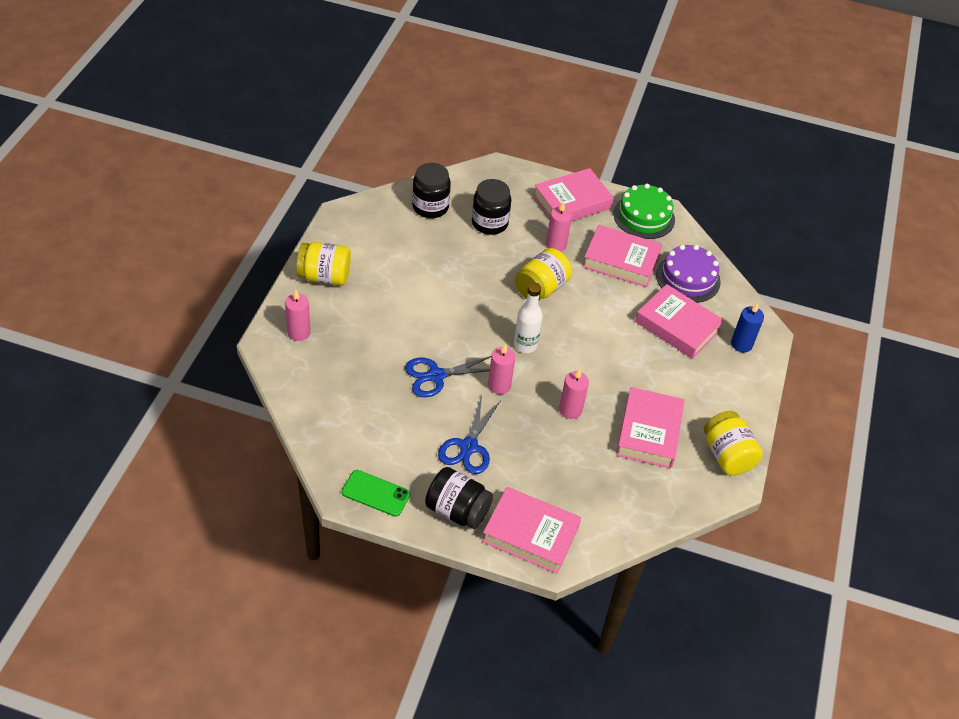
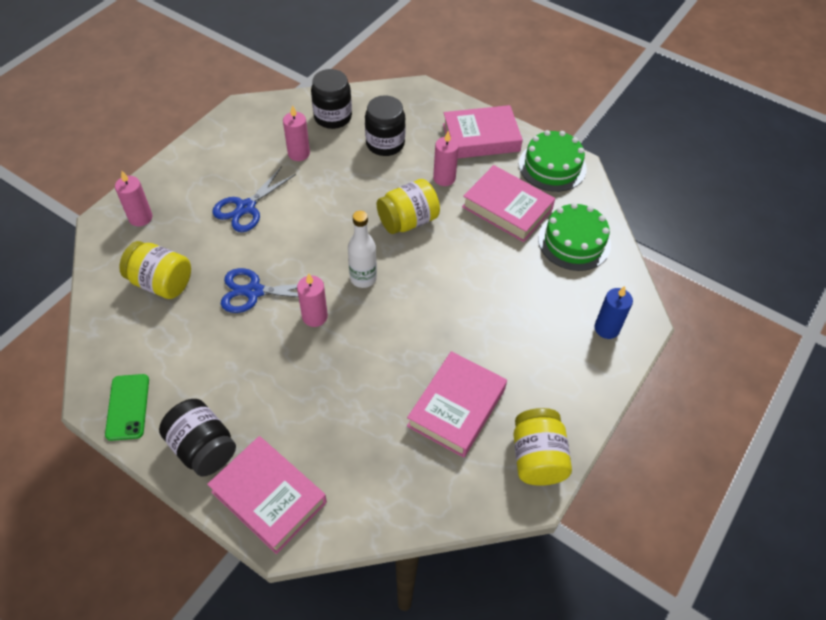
camera: 20 degrees right, 5 degrees up
(324, 276) = (194, 166): yellow jar -> yellow jar (161, 283)
(376, 493) = (127, 407): green phone -> green phone turned 45 degrees clockwise
(468, 447) = (250, 378): blue scissors -> blue scissors (246, 208)
(570, 410) = (379, 361): pink candle -> pink candle (299, 153)
(677, 326) = (540, 292): pink book -> none
(688, 278) = (574, 241): purple cake -> green cake

